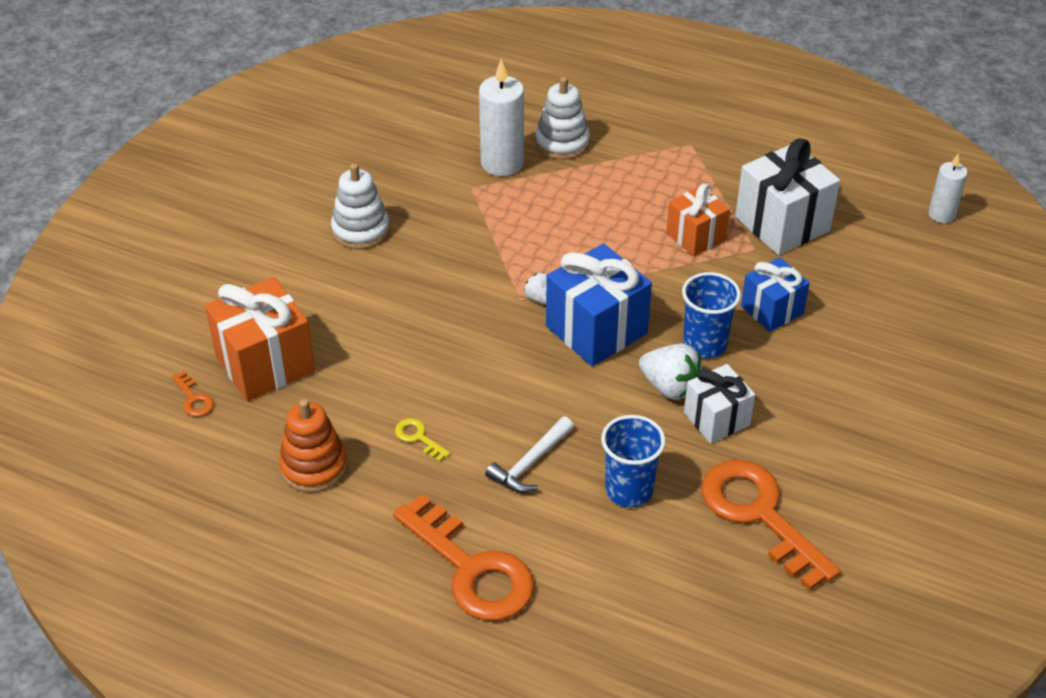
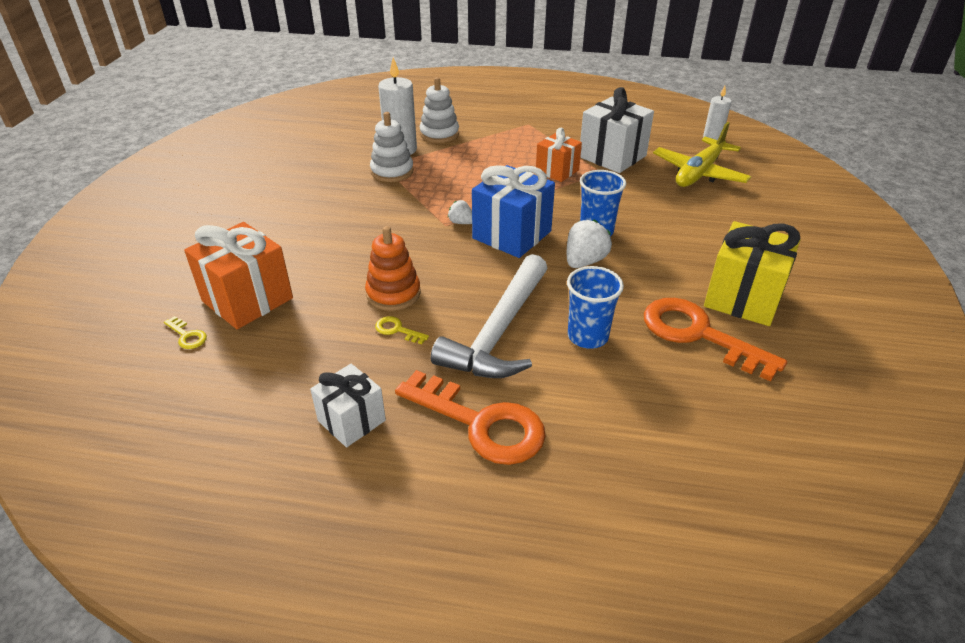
camera: 15 degrees left, 5 degrees down
(194, 399) = (187, 336): orange key -> yellow key
(314, 466) = (311, 368): orange stacking toy -> orange stacking toy (393, 293)
(360, 230) = (305, 201): white stacking toy -> white stacking toy (392, 171)
(530, 463) = (499, 332): white hammer -> white hammer, size x1.98
(670, 387) = (584, 261): white strawberry -> white strawberry turned 75 degrees counterclockwise
(716, 419) = (630, 276): white gift -> white gift (351, 421)
(772, 310) = (632, 204): blue gift -> none
(840, 477) = (743, 298): none -> yellow gift
(888, 274) = (699, 173): none -> yellow plane

